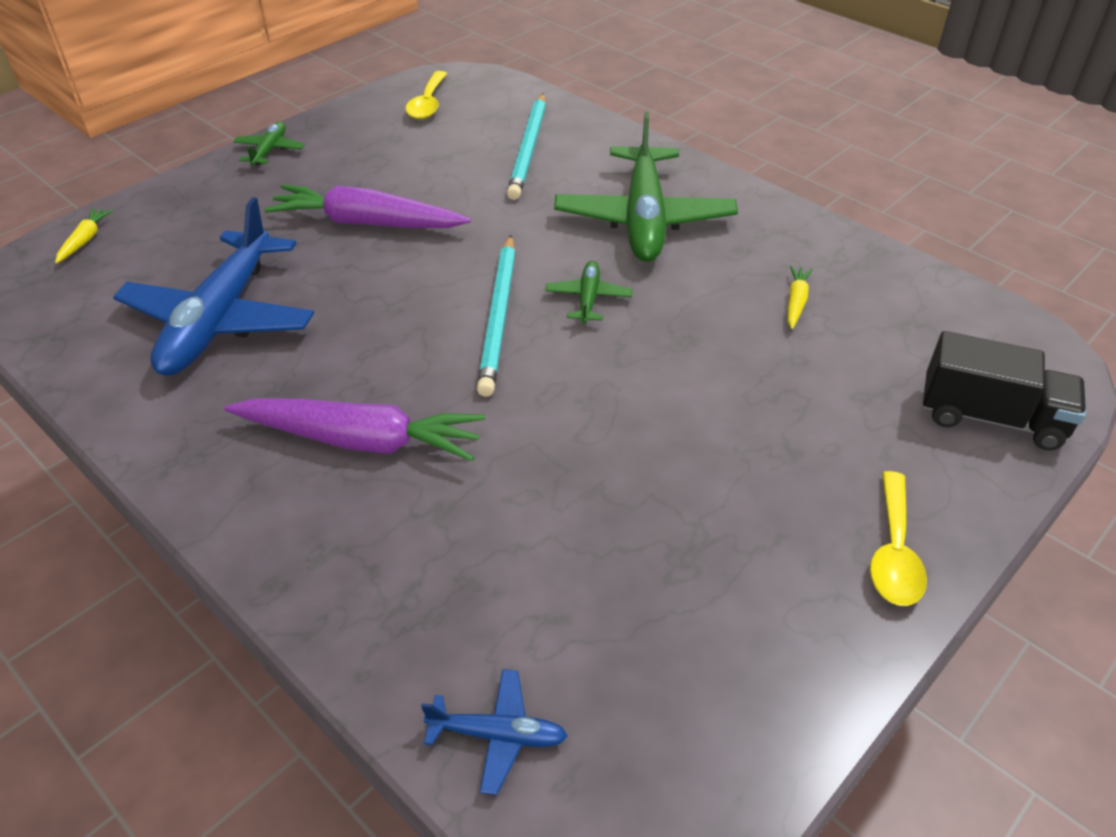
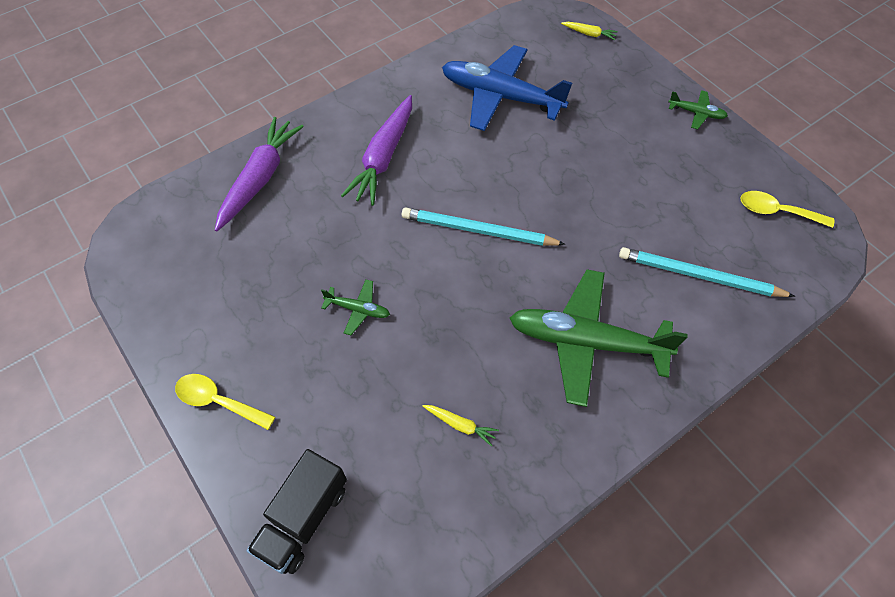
camera: 100 degrees right, 15 degrees up
(367, 223) = (595, 166): purple carrot -> purple carrot (260, 178)
(497, 735) = (190, 199): blue plane -> none
(588, 298) = (489, 285): green plane -> green plane (358, 309)

